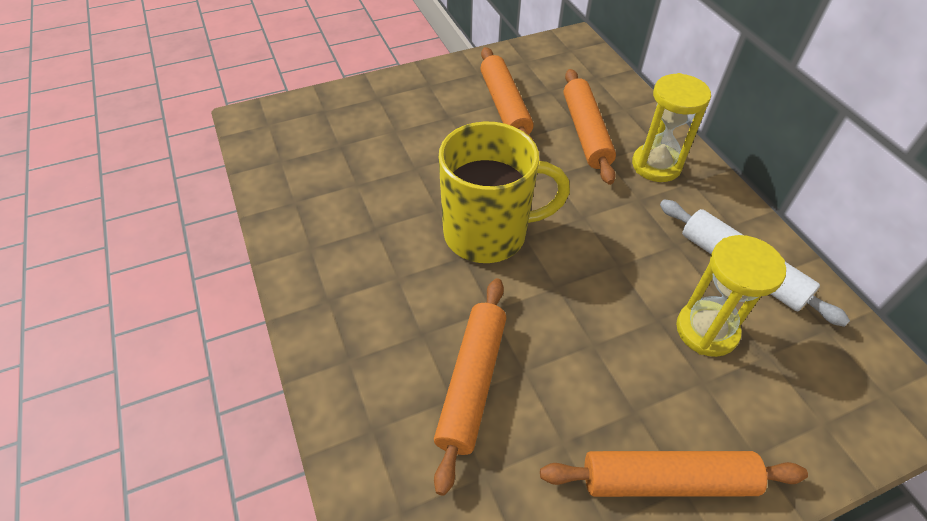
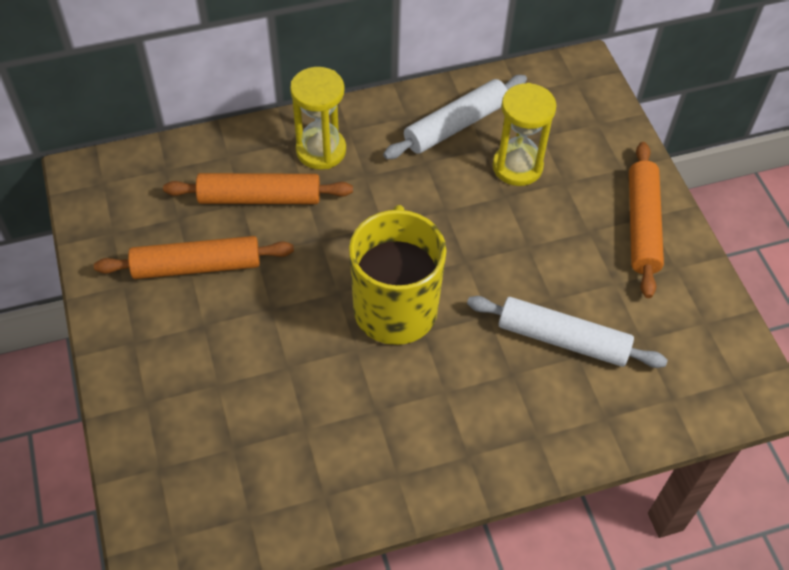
camera: 85 degrees left, 5 degrees up
(472, 383) = (563, 339): orange rolling pin -> white rolling pin

